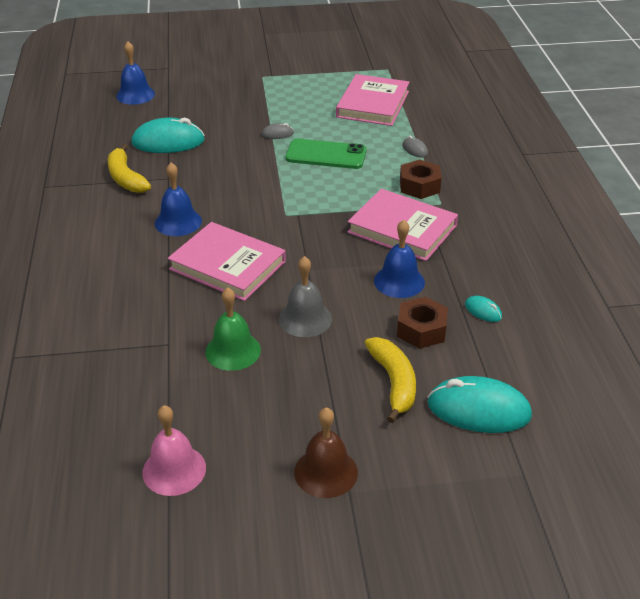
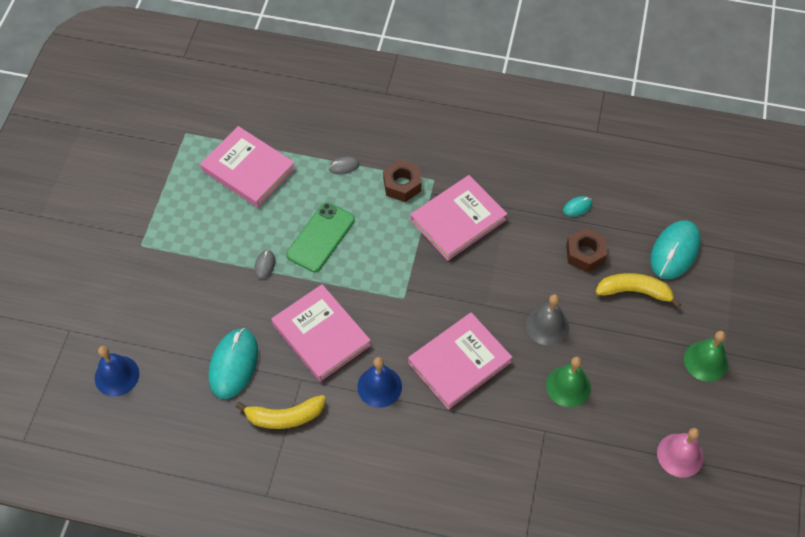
camera: 70 degrees left, 20 degrees up
(219, 178) = (321, 335): none -> pink book
(326, 472) = (706, 361): brown bell -> green bell
(399, 281) = (524, 247): blue bell -> none

